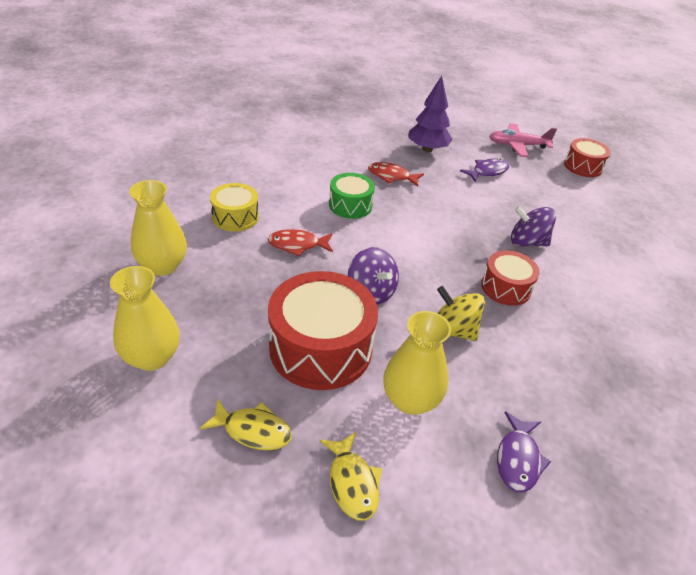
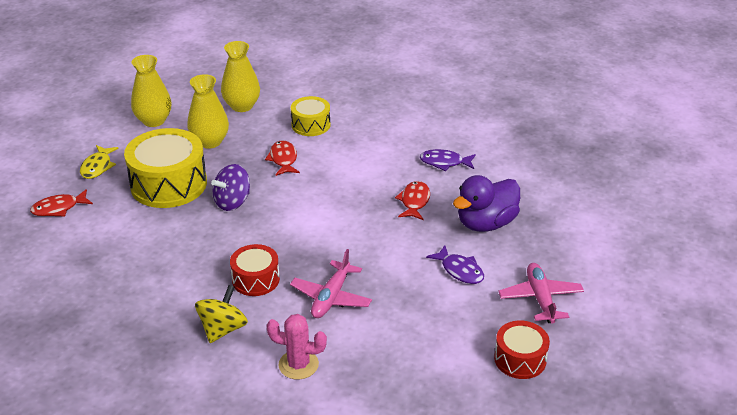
camera: 85 degrees right, 5 degrees down
(320, 348) = (169, 184): red drum -> yellow drum
(350, 205) = (352, 180): green drum -> none
(352, 482) = (59, 208): yellow fish -> red fish
(410, 400) = (123, 228): yellow vase -> yellow vase (210, 142)
(427, 149) = (486, 223): purple tree -> purple duck
(453, 330) = (195, 247): yellow spinning top -> yellow spinning top (223, 329)
(518, 459) = (72, 280): purple fish -> purple fish (444, 162)
(527, 242) = (331, 297): purple spinning top -> pink plane
(618, 273) = (298, 365): none -> pink cactus

